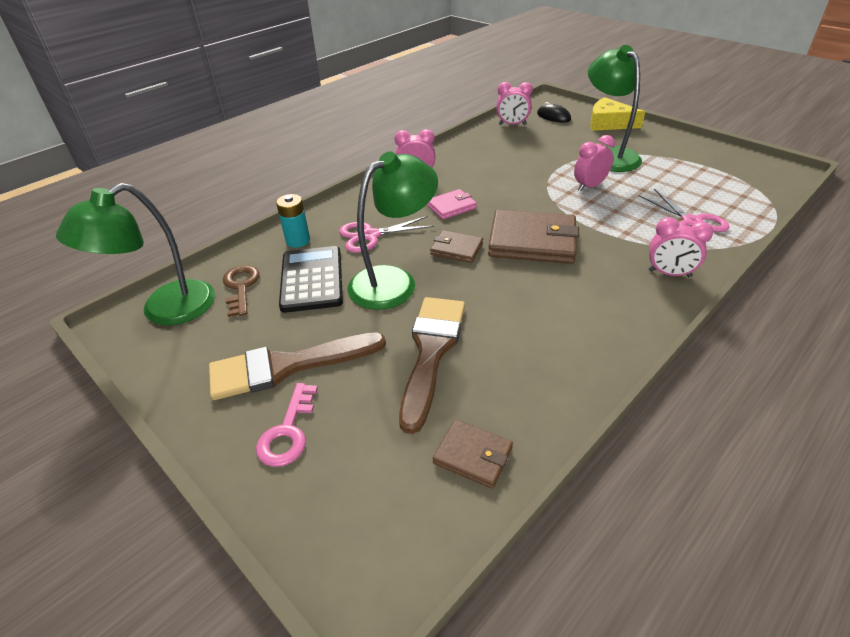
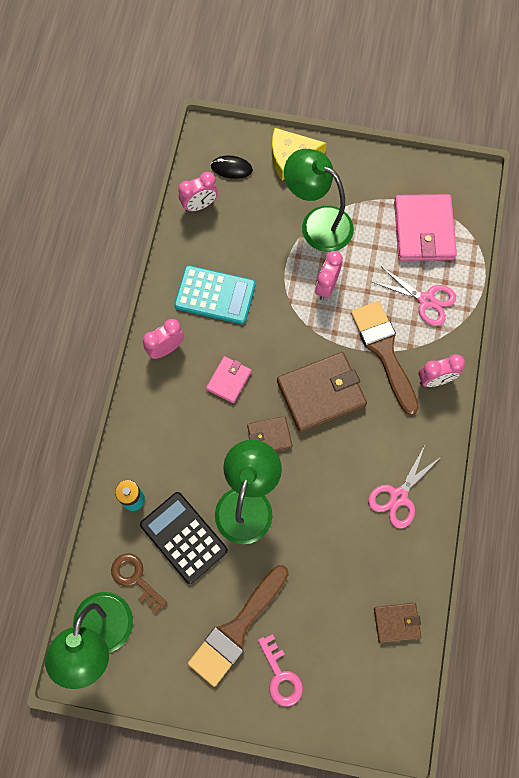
camera: 35 degrees left, 30 degrees up
(371, 236) = (189, 458): pink scissors -> pink scissors (399, 496)
(431, 351) = (321, 557): brown brush -> brown brush (384, 351)
(483, 164) = (215, 295): none -> turquoise calculator
(715, 184) = (423, 230): none -> pink wallet

